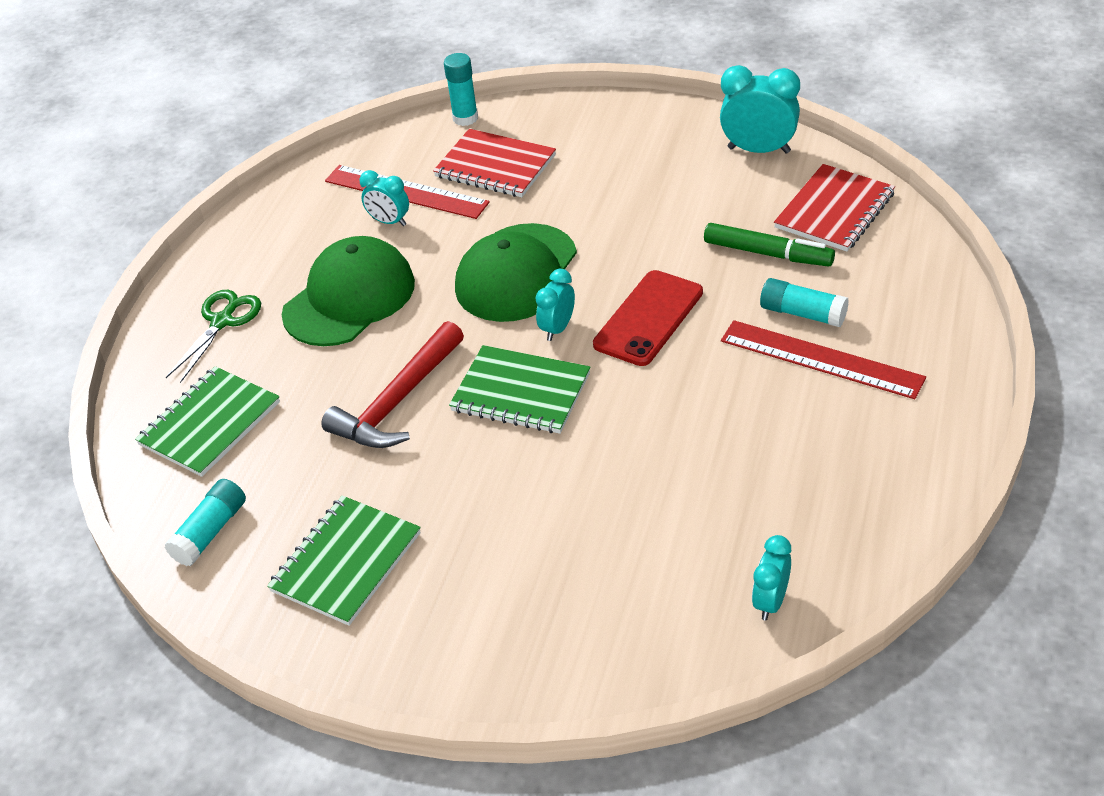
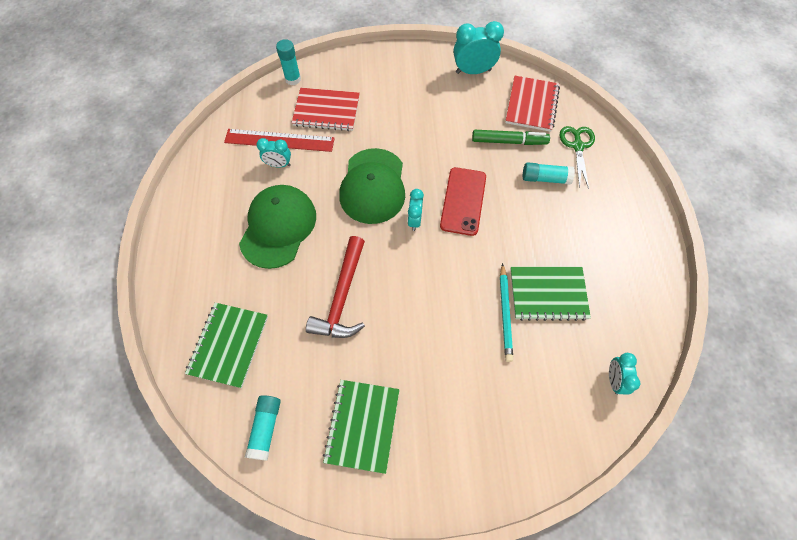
camera: 25 degrees left, 20 degrees up
(222, 321) = (202, 264): green scissors -> green scissors (577, 146)
(520, 393) = (413, 272): green notebook -> green notebook (548, 294)
(637, 476) = (505, 314): none -> turquoise pencil
(821, 359) = (568, 207): red ruler -> none

